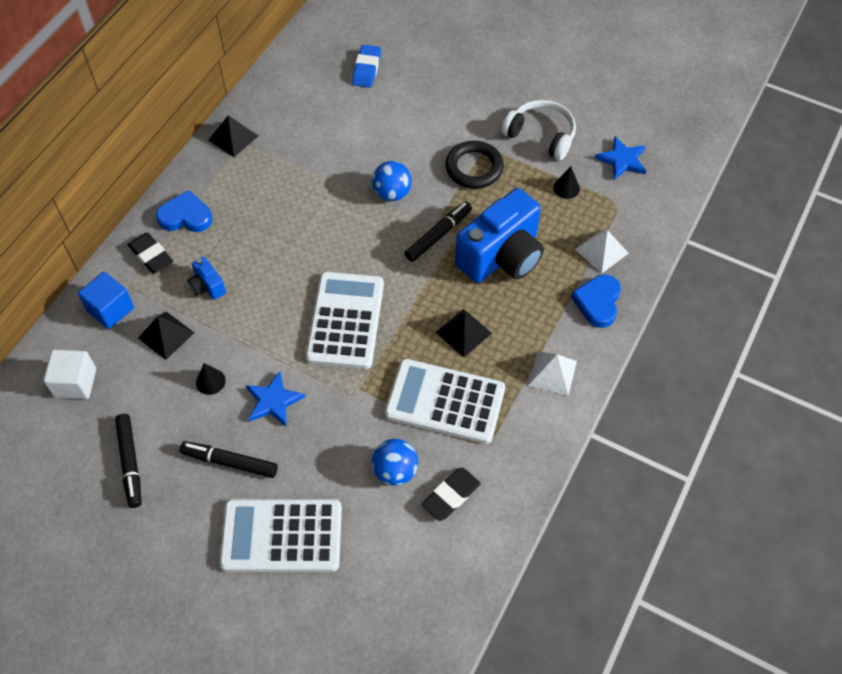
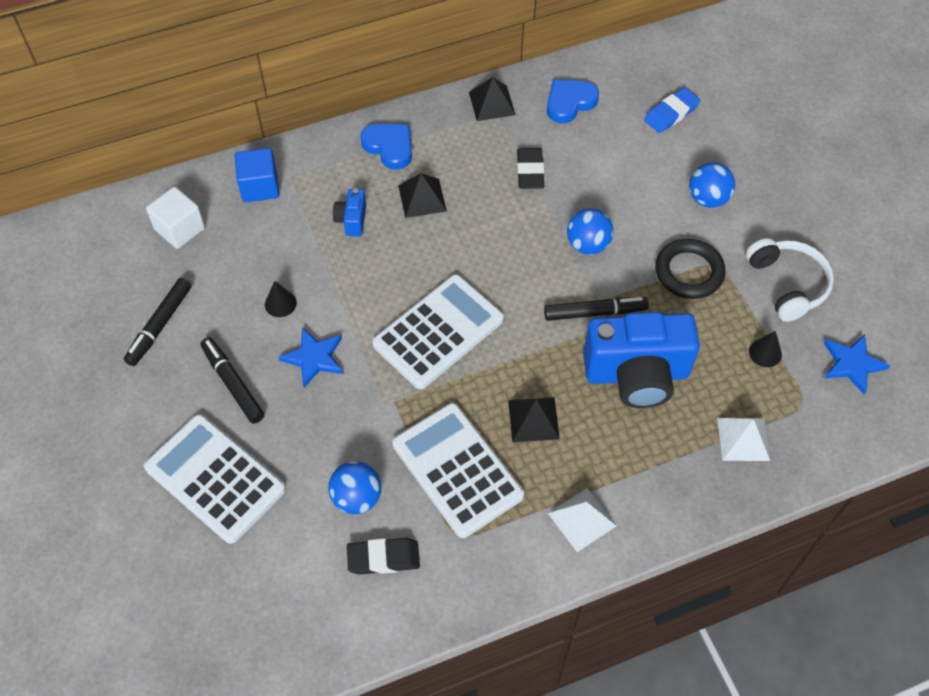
camera: 40 degrees right, 0 degrees up
(151, 255) = (331, 162): black eraser -> black eraser (530, 171)
(166, 335) = (282, 239): black pyramid -> black pyramid (422, 198)
(442, 112) = (707, 199): none -> blue ball
(598, 302) = (691, 486): blue heart -> blue heart (569, 103)

